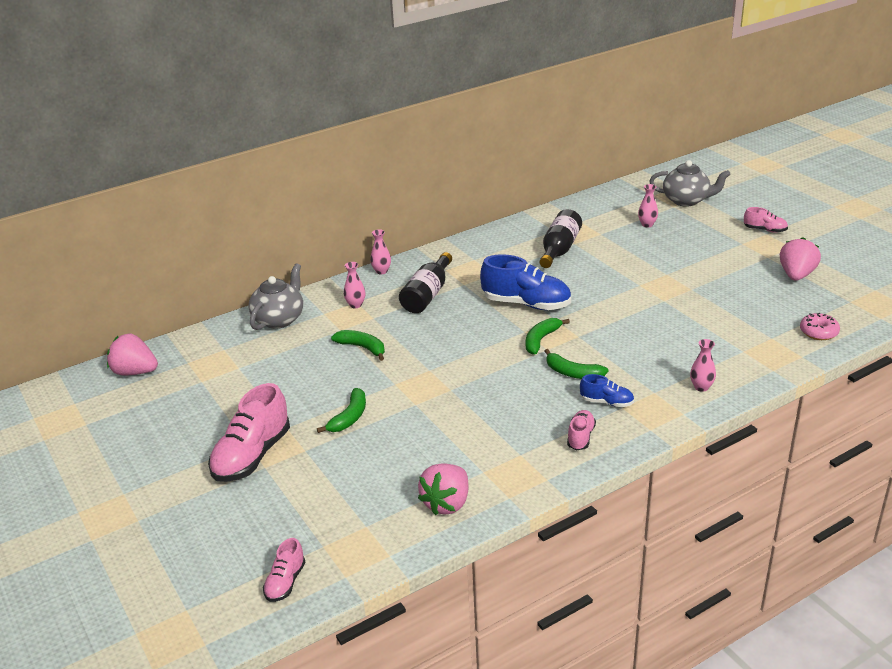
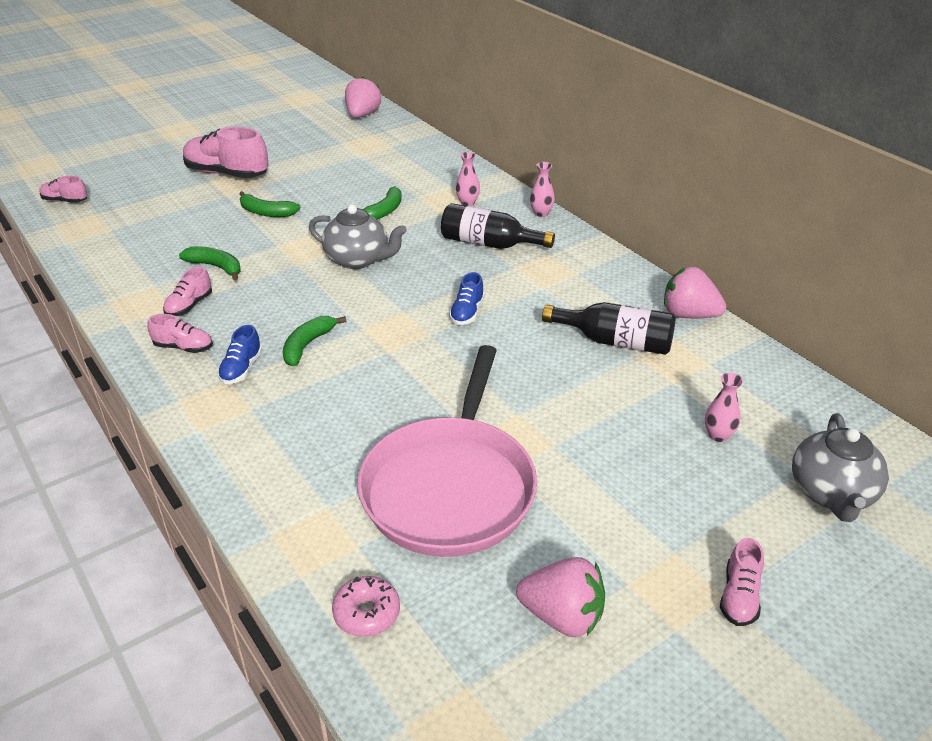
camera: 85 degrees right, 5 degrees up
(279, 319) = (441, 166): grey teapot -> grey teapot (358, 259)
(447, 503) = (118, 267): pink strawberry -> pink strawberry (688, 315)
(517, 444) = (189, 306): none -> pink shoe
(526, 304) = (467, 313): blue shoe -> blue shoe, size x0.51
(541, 340) = (382, 323): green banana -> green banana (216, 267)
(701, 387) = (249, 452): pink vase -> none
(713, 308) = (450, 487): none -> pink pan

